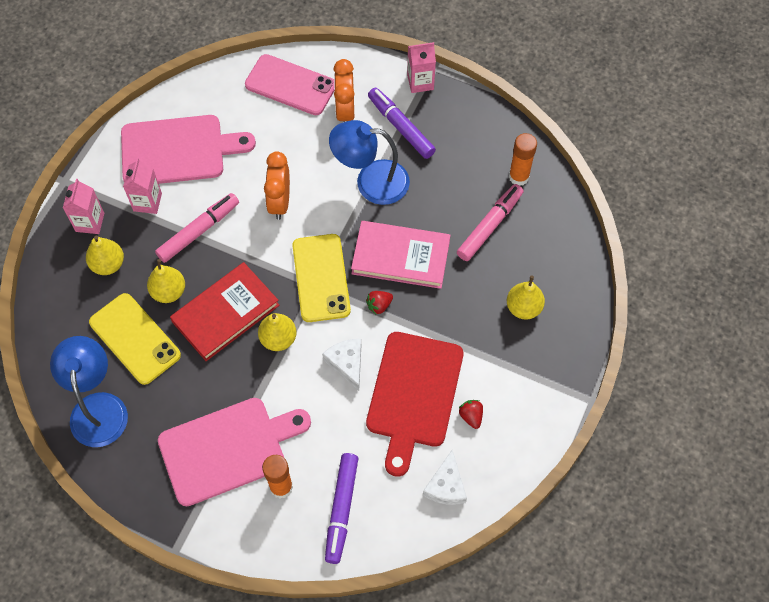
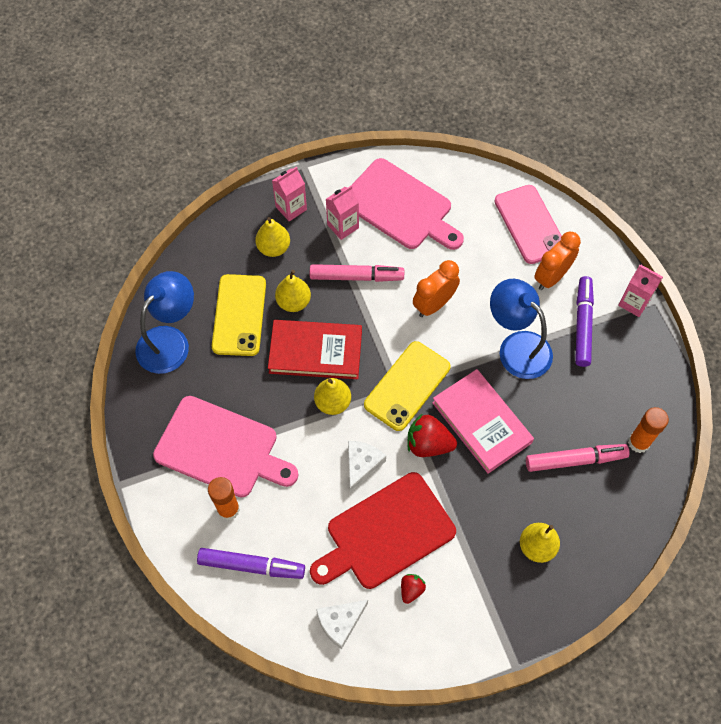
camera: 45 degrees right, 0 degrees up
(341, 509) = (251, 566): purple marker -> purple marker turned 135 degrees counterclockwise
(379, 305) = (428, 444): red strawberry -> red strawberry, size x1.79

